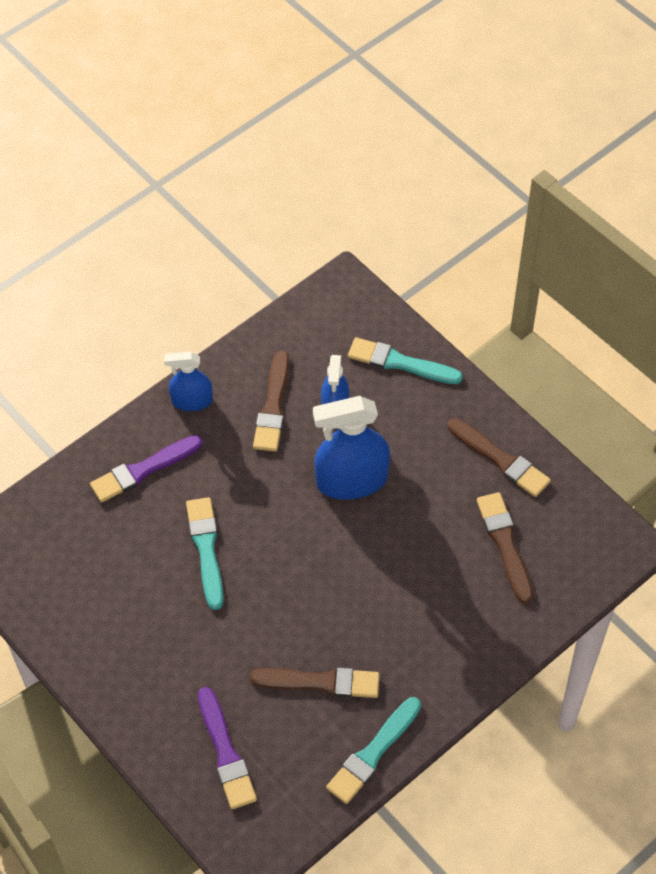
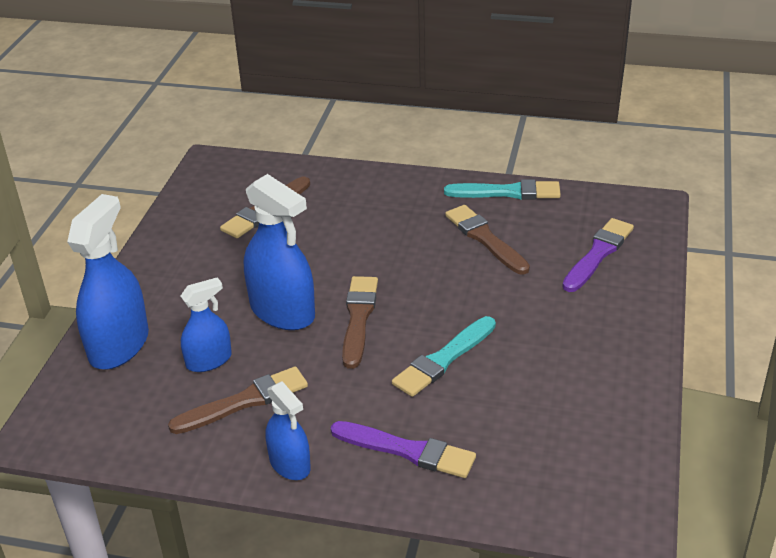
camera: 125 degrees left, 20 degrees down
(400, 363) = (119, 345): turquoise brush -> blue spray bottle
(500, 459) = (183, 245): brown brush -> brown brush (358, 318)

